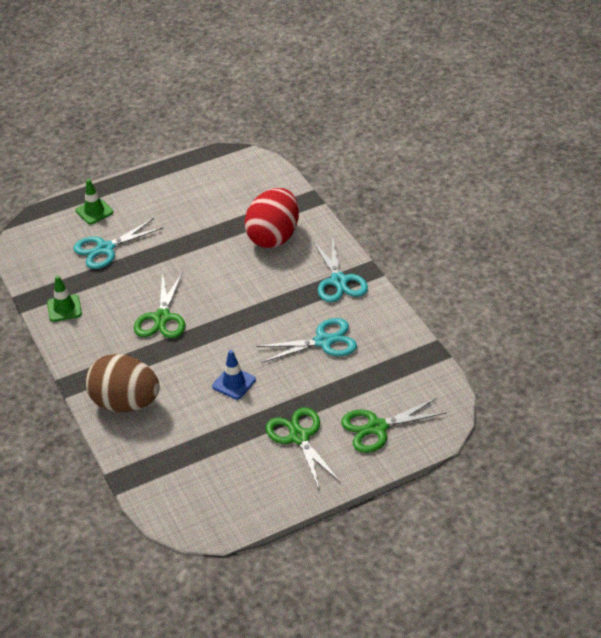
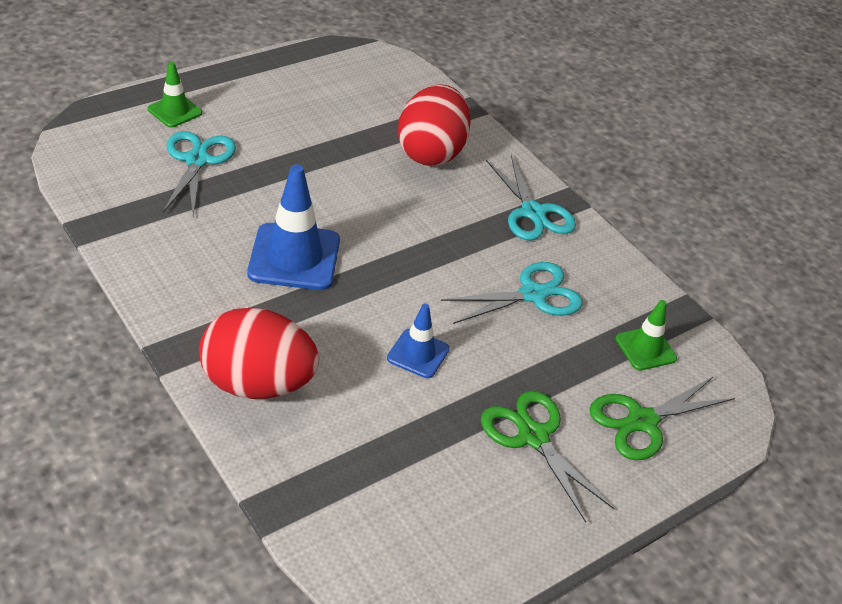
camera: 15 degrees left, 0 degrees up
(64, 308) = (145, 241): green traffic cone -> green traffic cone (645, 349)
(105, 249) = (197, 160): turquoise scissors -> turquoise scissors turned 135 degrees clockwise
(125, 403) = (258, 383): brown egg -> red egg
(162, 318) = (294, 257): green scissors -> blue traffic cone

